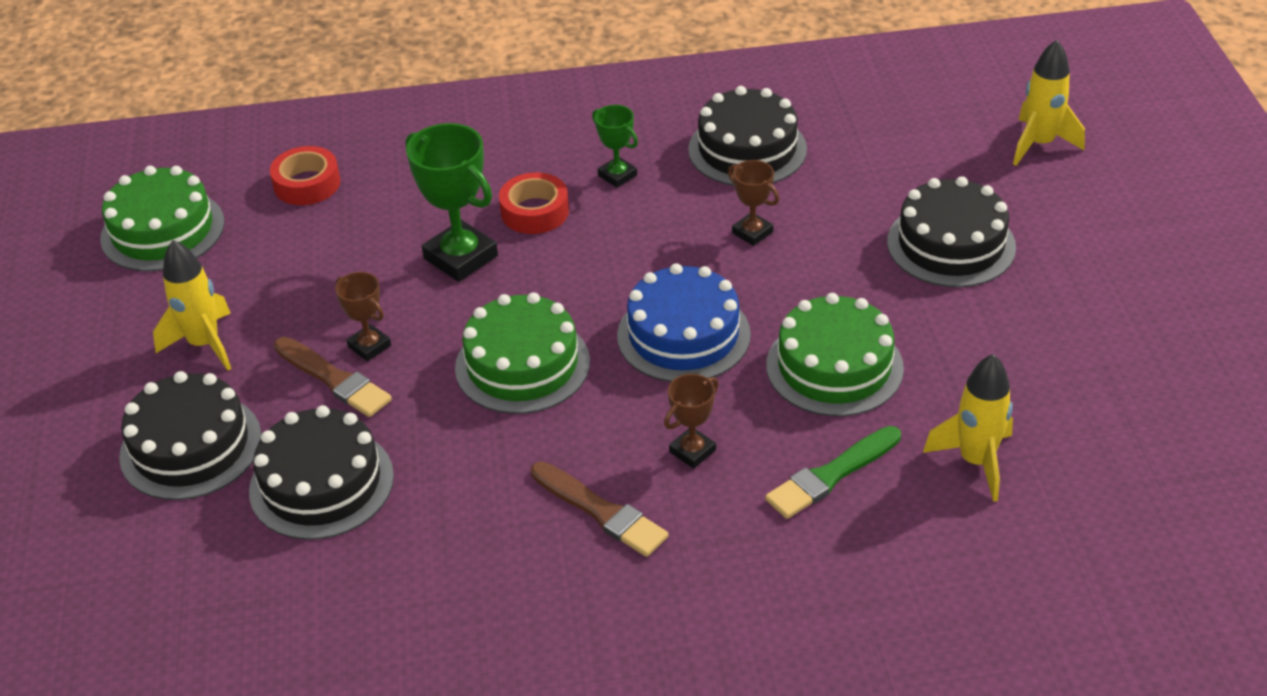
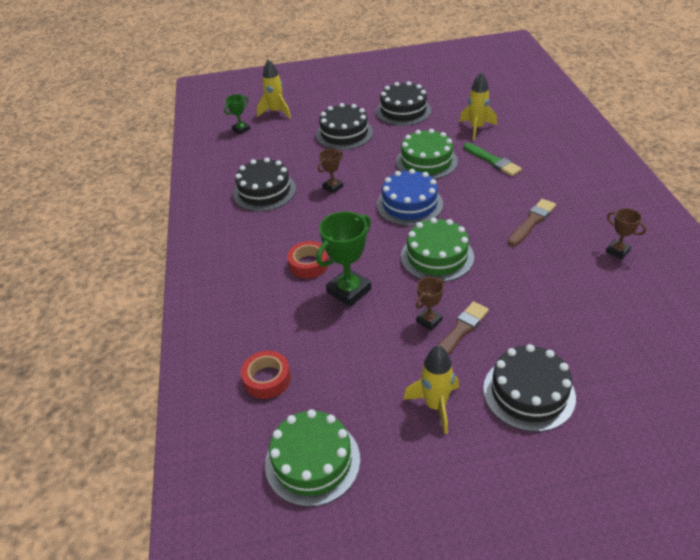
camera: 90 degrees left, 0 degrees up
(321, 483) = (542, 324): black cake -> black cake (403, 111)
(617, 175) = (280, 235): green trophy -> green trophy (241, 129)
(692, 451) = (487, 197): brown trophy -> brown trophy (617, 251)

